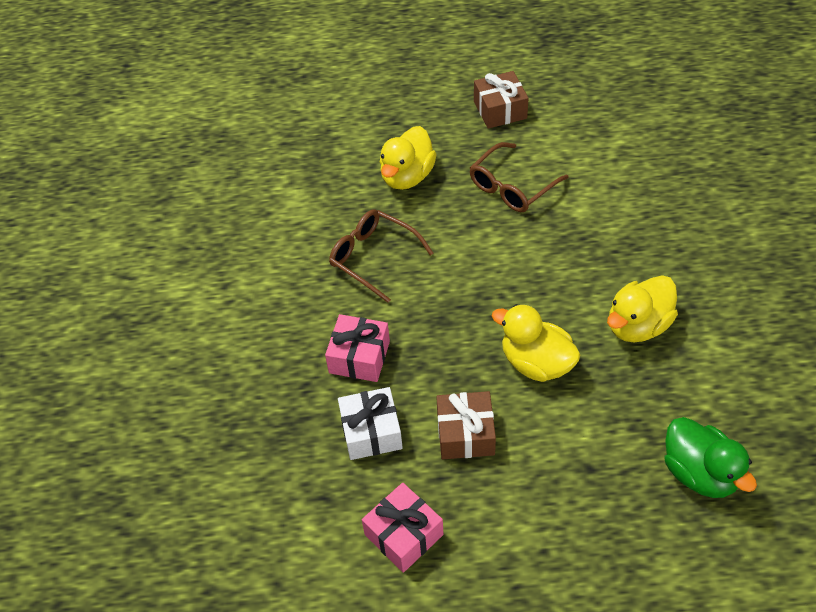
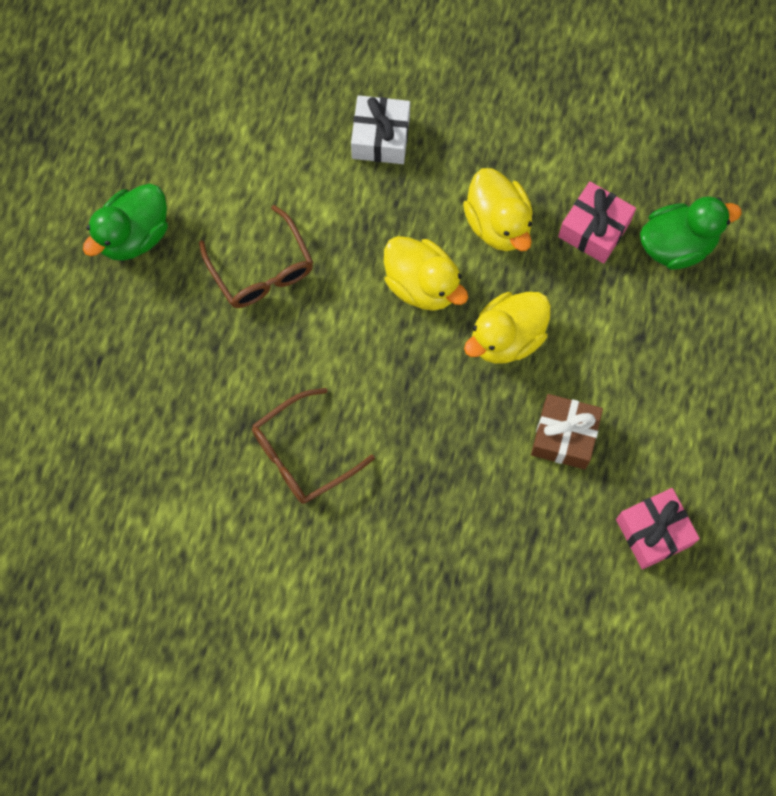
camera: 75 degrees left, 20 degrees up
(359, 357) = (433, 511): pink gift -> pink gift (594, 229)
(371, 432) = (530, 527): white gift -> white gift (380, 138)
(407, 176) = (194, 377): yellow duck -> yellow duck (422, 285)
(500, 110) = (134, 235): brown gift -> green duck

